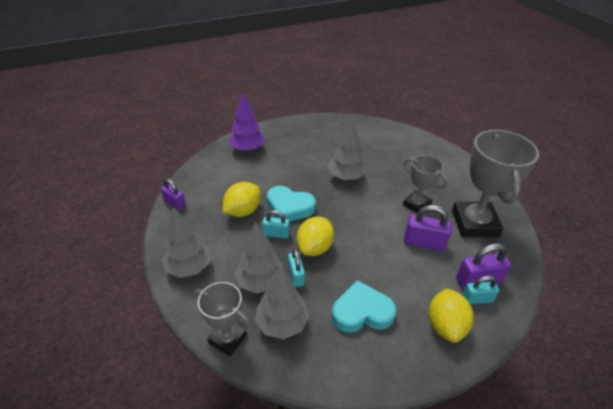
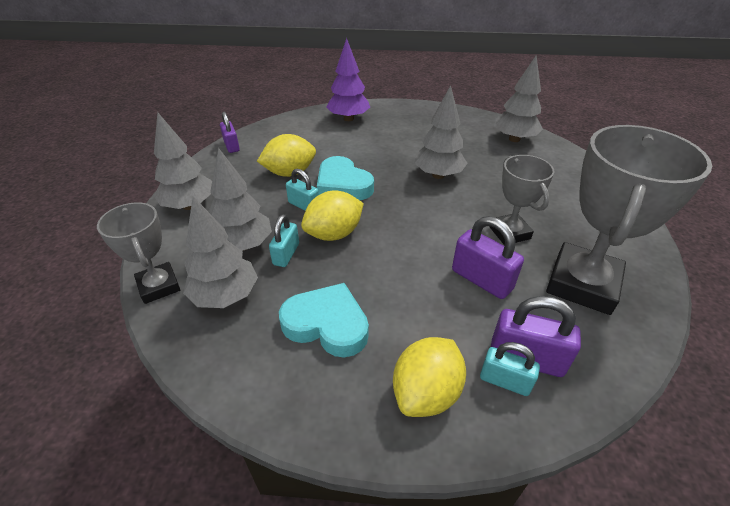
camera: 30 degrees right, 0 degrees up
(372, 132) = (514, 139): none -> grey tree

